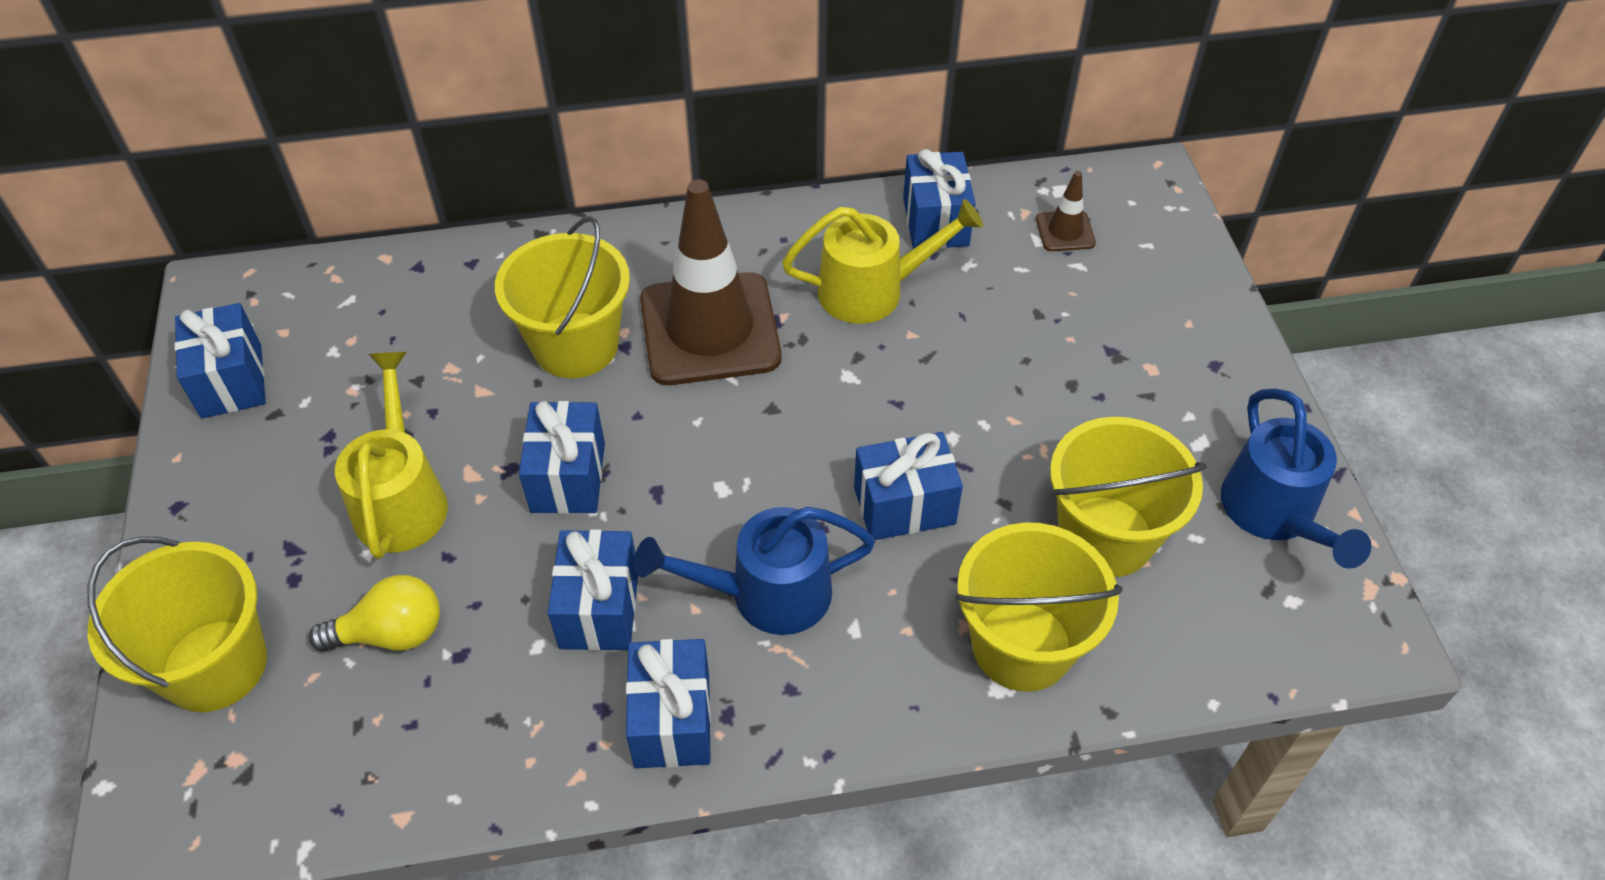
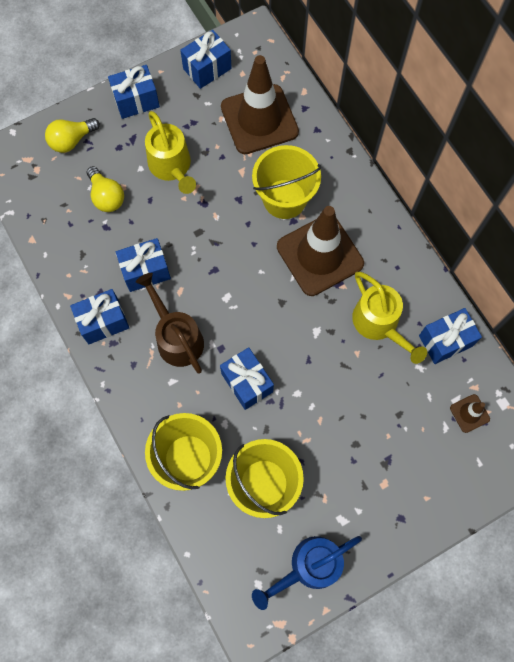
camera: 70 degrees right, 20 degrees up
(215, 665) = (71, 140): yellow bucket -> yellow light bulb
(395, 334) = (259, 119): none -> brown traffic cone
(401, 498) = (172, 167): yellow watering can -> yellow watering can turned 90 degrees clockwise
(568, 477) = (208, 229): blue gift -> blue gift (136, 101)
(765, 594) = (176, 337): blue watering can -> brown watering can

